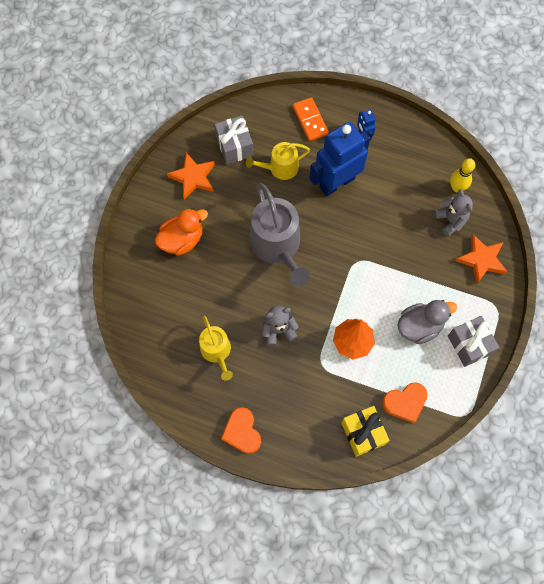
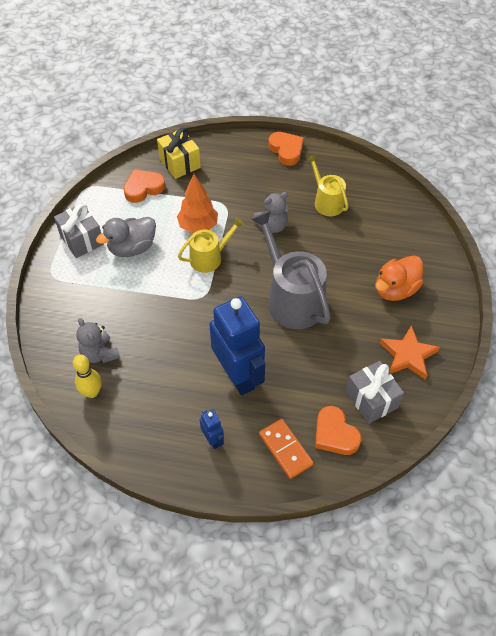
camera: 170 degrees right, 15 degrees down
(270, 125) = (335, 434): none -> orange heart
(280, 168) = (309, 382): yellow watering can -> yellow watering can (209, 258)
(336, 182) = (238, 375): blue robot -> blue robot turned 75 degrees counterclockwise
(481, 260) = (65, 317): orange star -> none

